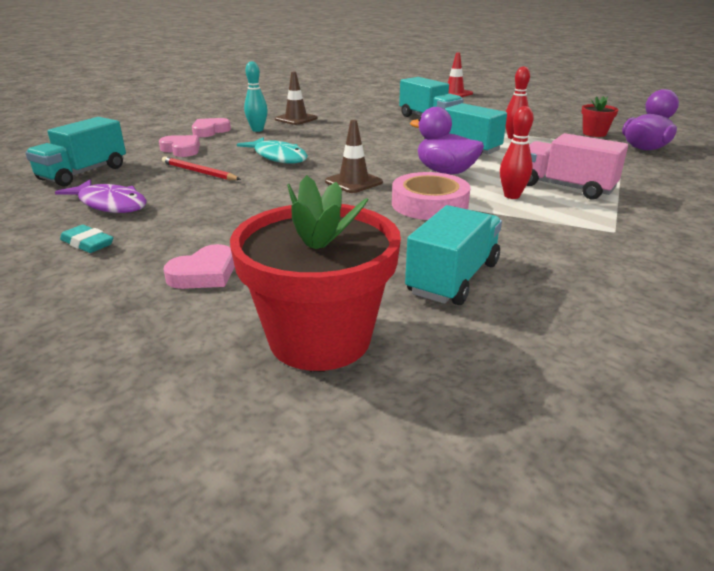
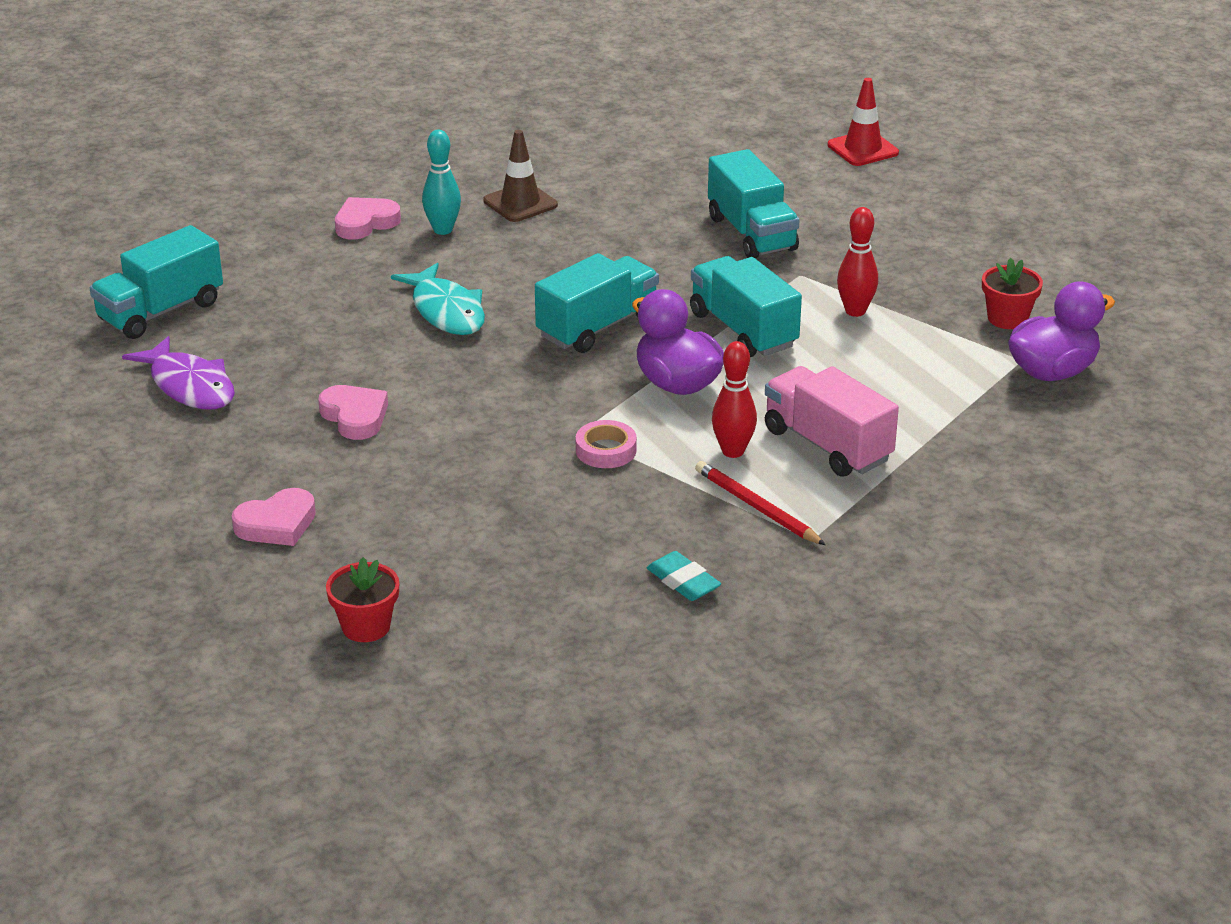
camera: 15 degrees right, 5 degrees up
(87, 243) = (155, 455): turquoise eraser -> turquoise eraser (683, 582)
(182, 150) = (309, 271): pink heart -> pink heart (355, 417)
(199, 172) = (320, 332): red pencil -> red pencil (757, 507)
(320, 338) = (366, 626): red flower pot -> red flower pot, size x0.46
(353, 182) = (528, 388): brown traffic cone -> none
(429, 204) = (606, 450): pink tape -> pink tape, size x0.57
(453, 278) = (550, 577): turquoise truck -> turquoise truck (597, 327)

